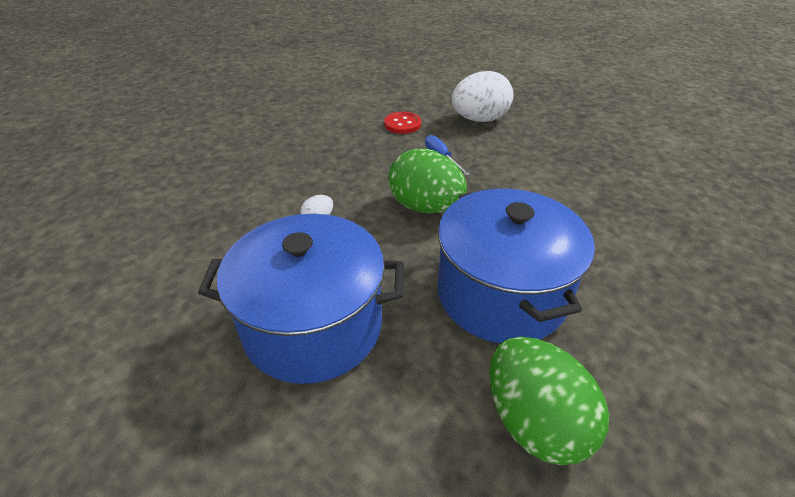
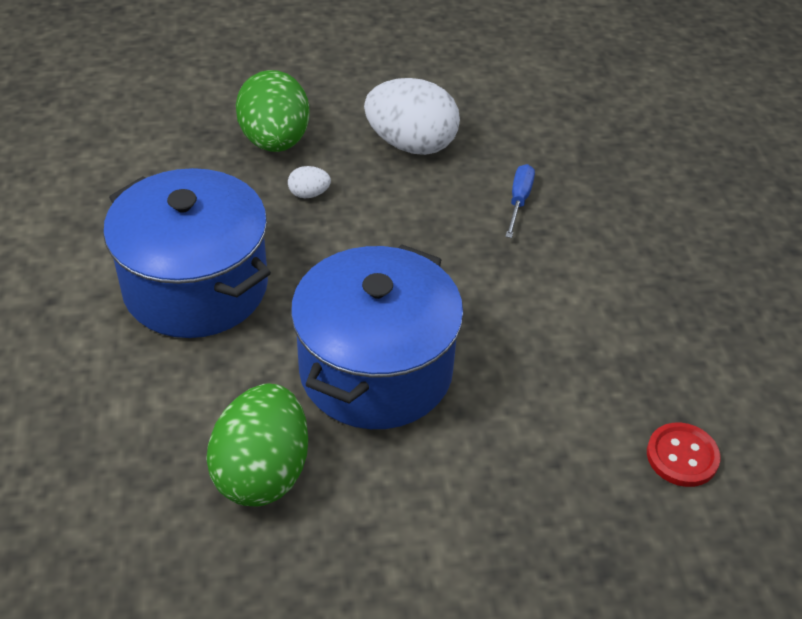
camera: 40 degrees right, 5 degrees up
(402, 124) = (534, 132): red button -> red button (682, 456)
(425, 207) = (423, 245): green egg -> green egg (275, 141)
(479, 119) = (639, 178): white egg -> white egg (411, 144)

